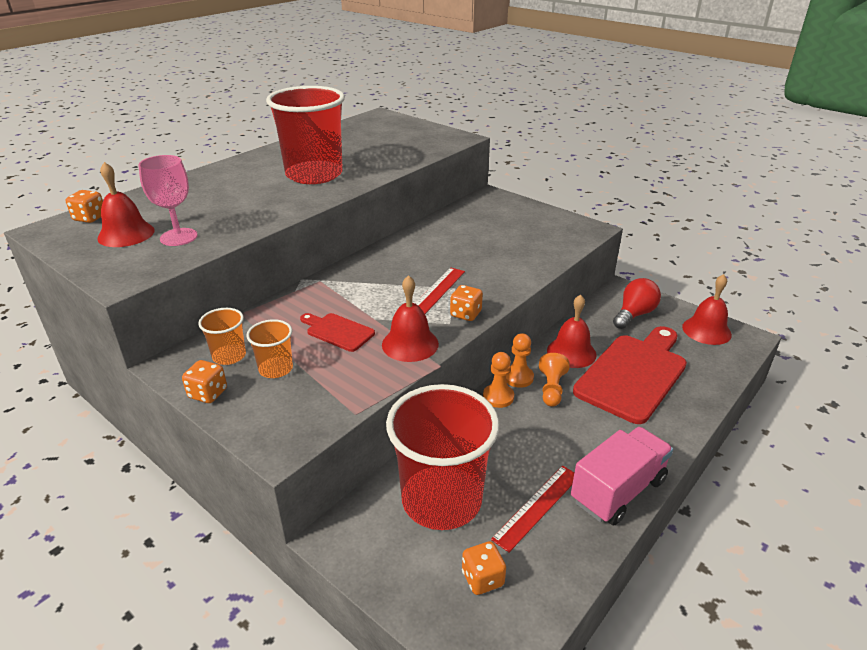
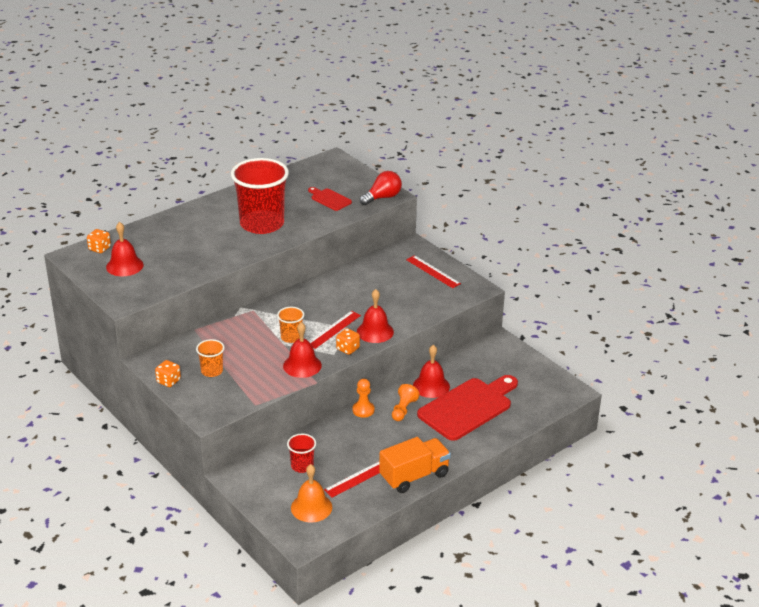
camera: 10 degrees right, 0 degrees up
(178, 237) = (159, 272): pink goblet -> none
(229, 356) = (183, 359): orange cup -> orange cup (291, 337)
(338, 331) = (257, 351): red cutting board -> red cutting board (329, 199)
(441, 500) = (302, 466): red cup -> red cup, size x0.45
(482, 578) = (311, 507): orange dice -> orange bell
(518, 377) = (383, 399): orange pawn -> none
(528, 217) = (433, 271): none -> red ruler
(618, 490) = (414, 476): pink truck -> orange truck
(634, 314) = (496, 363): red light bulb -> red light bulb (382, 197)
(706, 330) = (545, 382): red bell -> red bell (375, 331)

